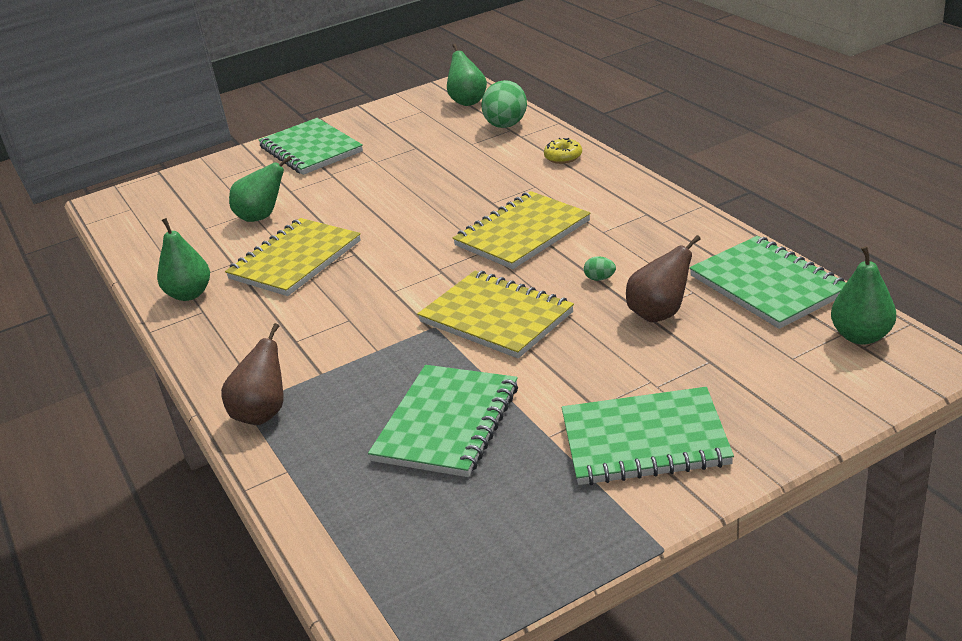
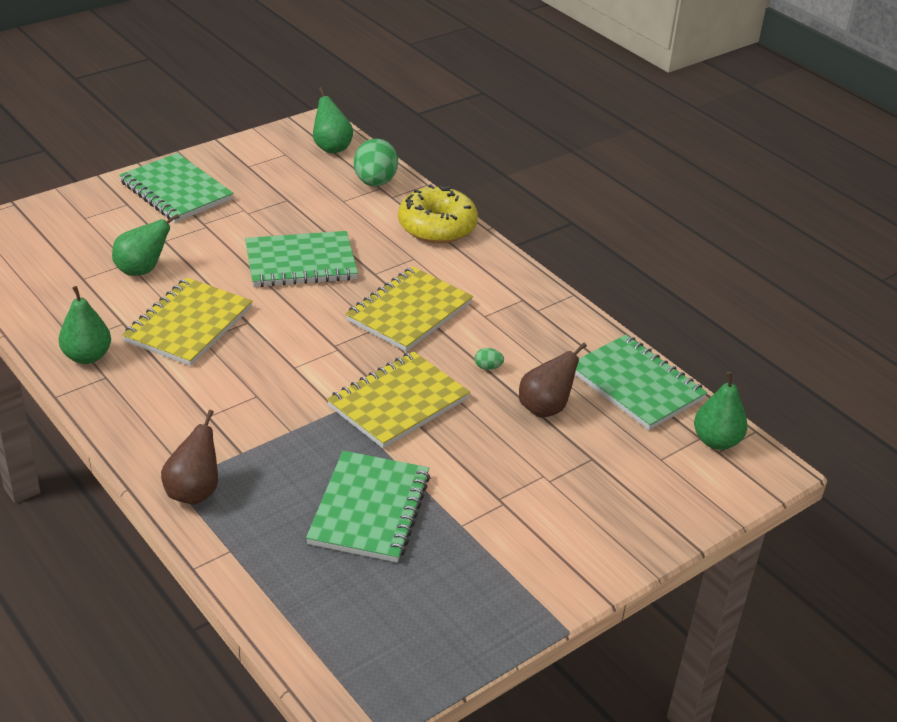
camera: 15 degrees left, 5 degrees up
(496, 317) = (398, 402): yellow notebook -> yellow notebook turned 75 degrees counterclockwise
(563, 157) = (437, 227): yellow donut -> yellow donut, size x2.14
(644, 441) = (544, 533): green notebook -> green notebook (300, 263)

